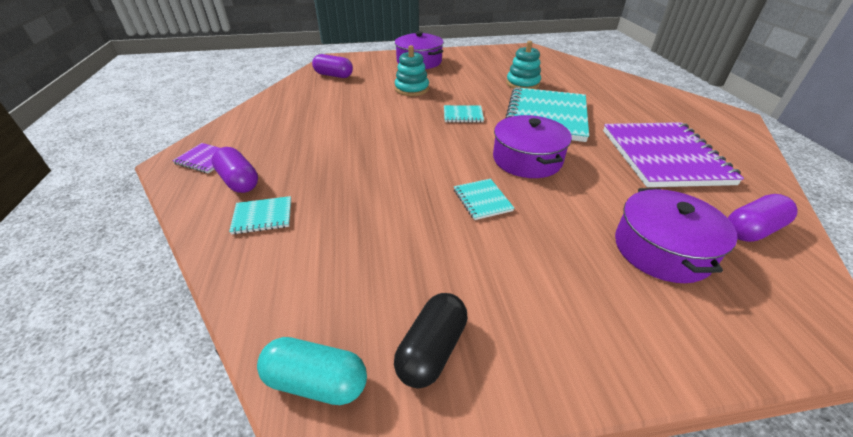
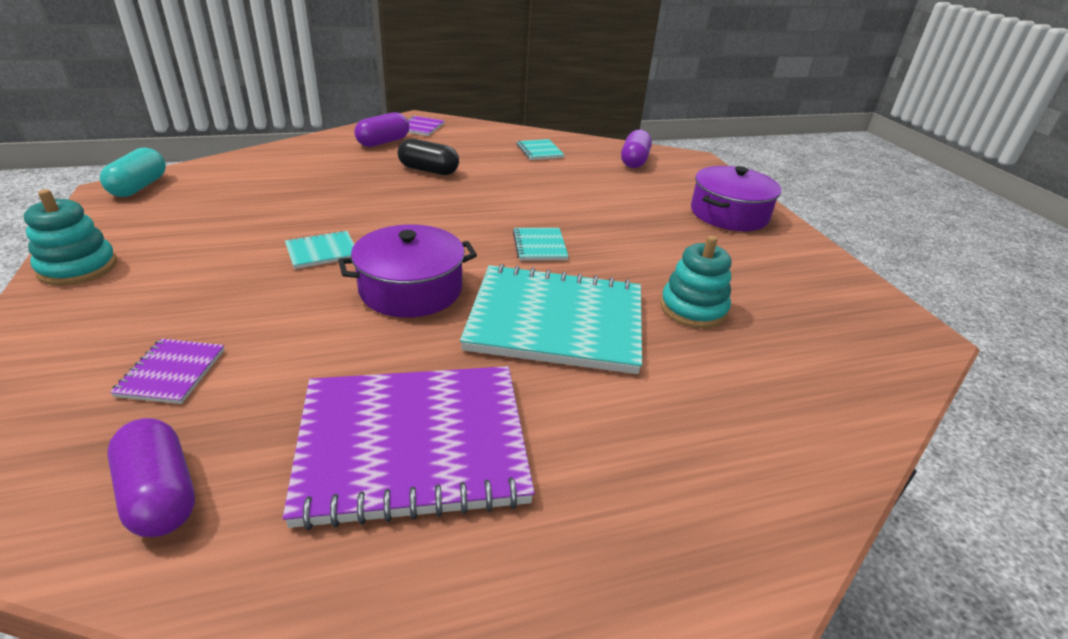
camera: 80 degrees right, 5 degrees down
(262, 216) = (327, 155): turquoise notebook -> turquoise notebook (539, 151)
(412, 89) = (615, 210): turquoise stacking toy -> turquoise stacking toy (78, 268)
(432, 350) = (133, 223): black capsule -> black capsule (428, 170)
(661, 249) = (171, 373): purple pot -> purple notebook

